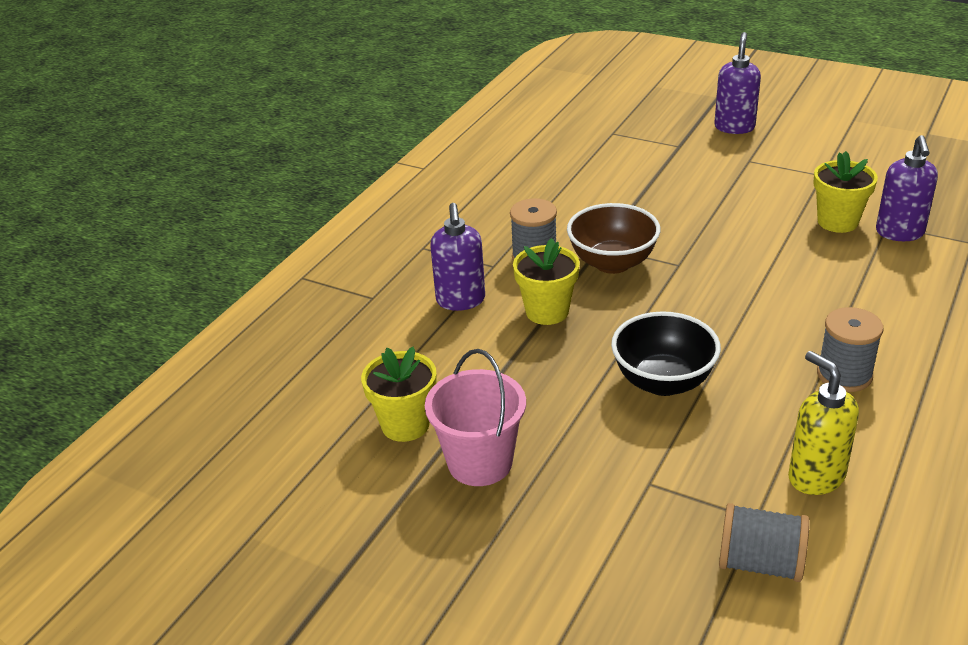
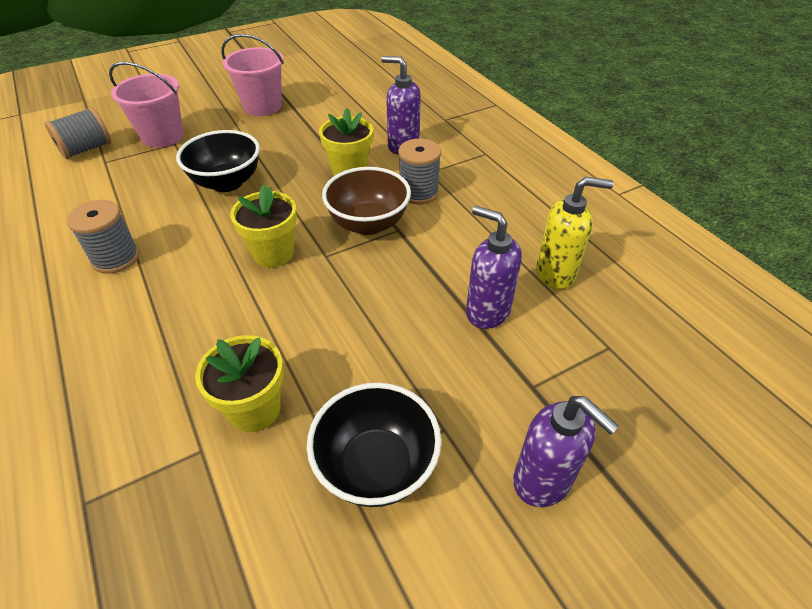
camera: 120 degrees right, 10 degrees up
(405, 424) = (318, 97): yellow flower pot -> yellow flower pot (273, 253)
(649, 507) = (162, 136): none -> pink bucket
(801, 170) = (376, 466): none -> black bowl
(815, 477) = (87, 194): yellow soap dispenser -> yellow soap dispenser (555, 274)
(899, 233) = (177, 447): purple soap dispenser -> purple soap dispenser (487, 312)

